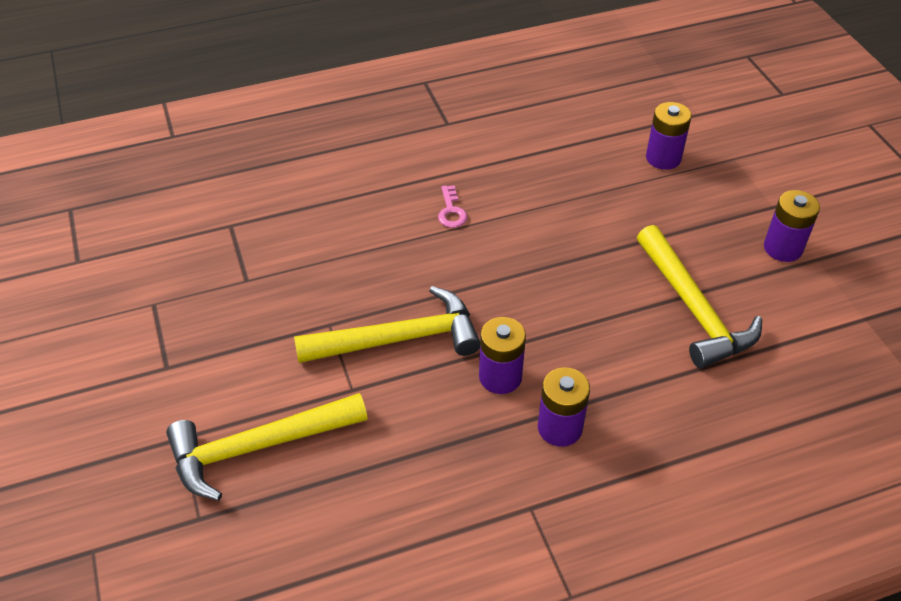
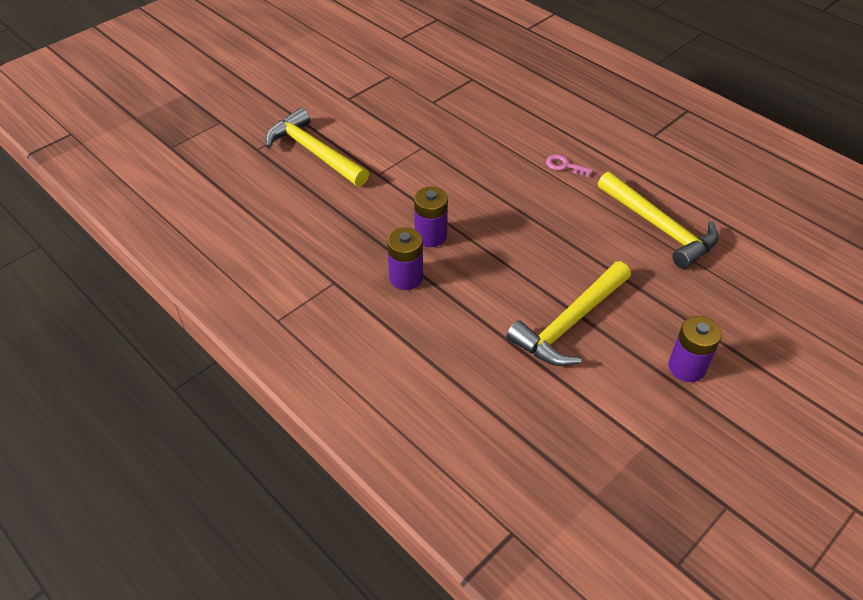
camera: 65 degrees right, 0 degrees up
(399, 339) = (431, 179): yellow hammer -> yellow hammer (659, 227)
(451, 211) = (564, 166): pink key -> pink key turned 60 degrees clockwise
(663, 158) = (730, 263): purple battery -> none

